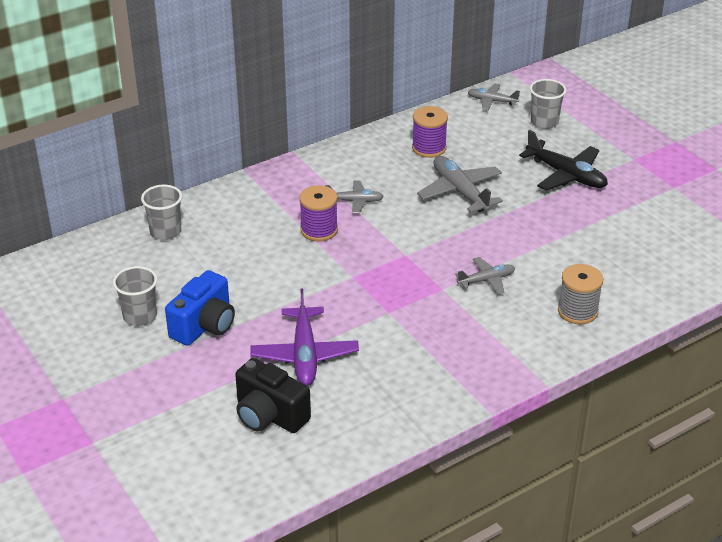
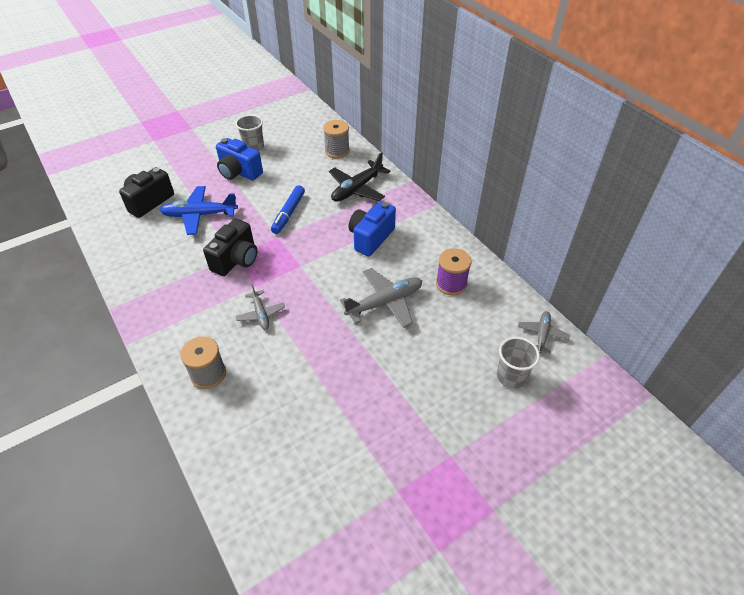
camera: 90 degrees right, 10 degrees up
(165, 232) = (337, 151): grey cup -> grey spool
(305, 270) = (289, 213): none -> blue marker
(305, 355) = (199, 215): purple plane -> blue plane
(319, 230) = (334, 219): purple spool -> none
(355, 201) = (371, 238): grey plane -> blue camera
(396, 309) = (236, 260): none -> black camera
(566, 175) = (415, 387): black plane -> black plane (357, 189)

